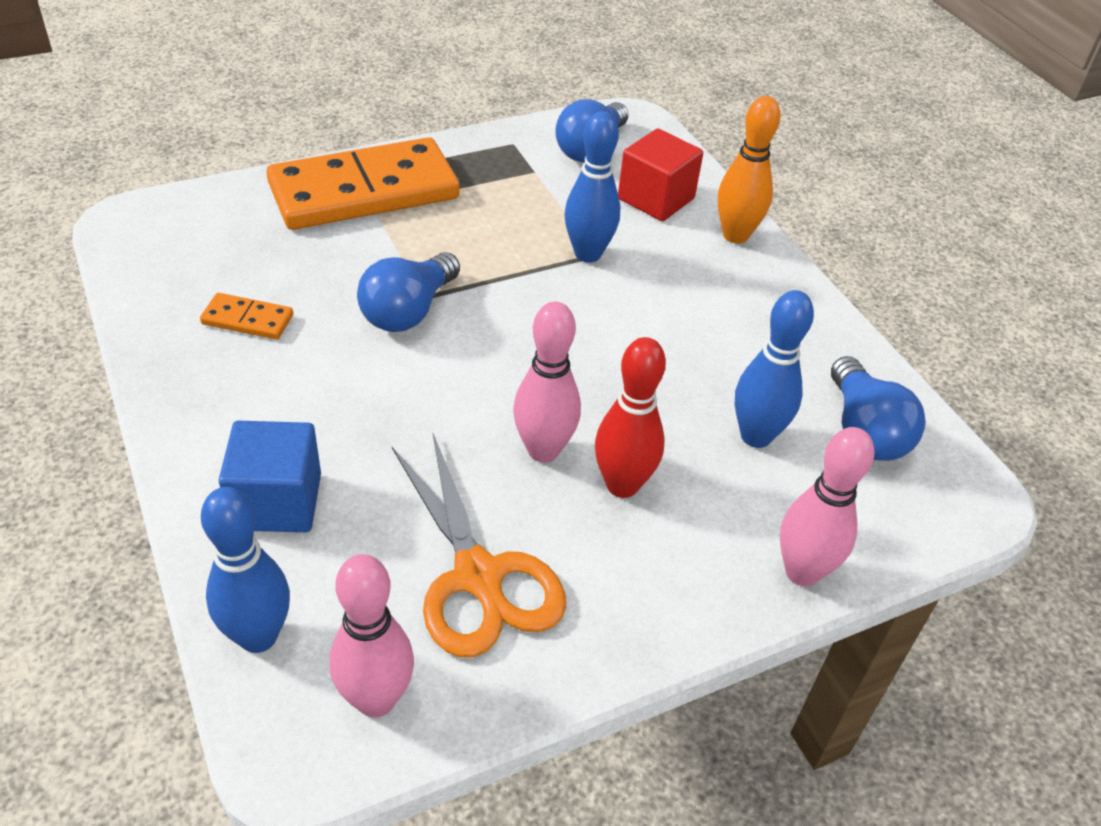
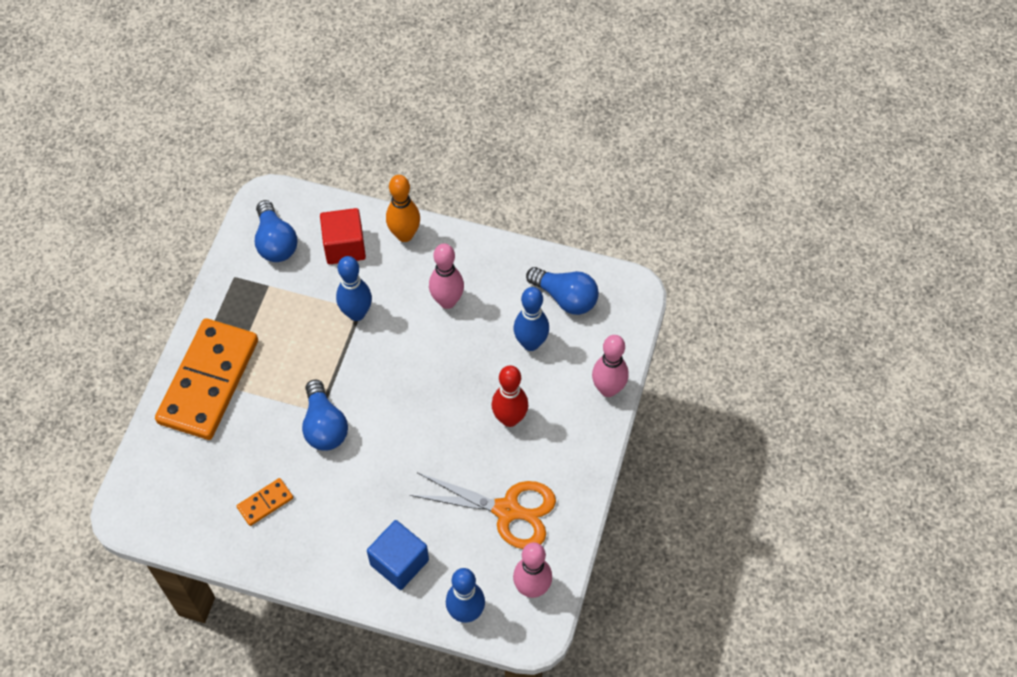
camera: 45 degrees left, 15 degrees up
(543, 450) = (464, 434): pink bowling pin -> pink bowling pin (447, 301)

